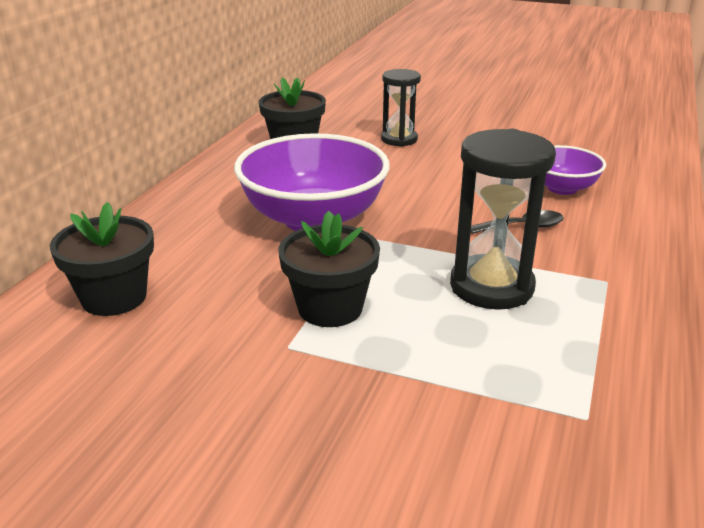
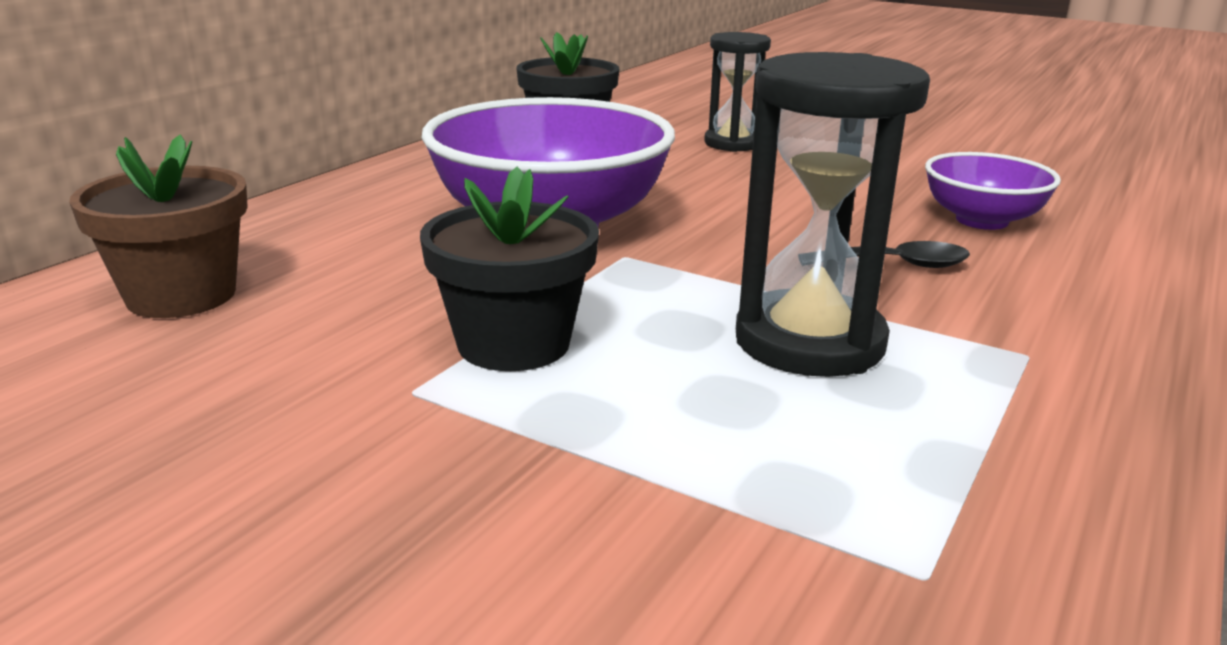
camera: 10 degrees right, 5 degrees down
(114, 297) = (181, 295): black flower pot -> brown flower pot

